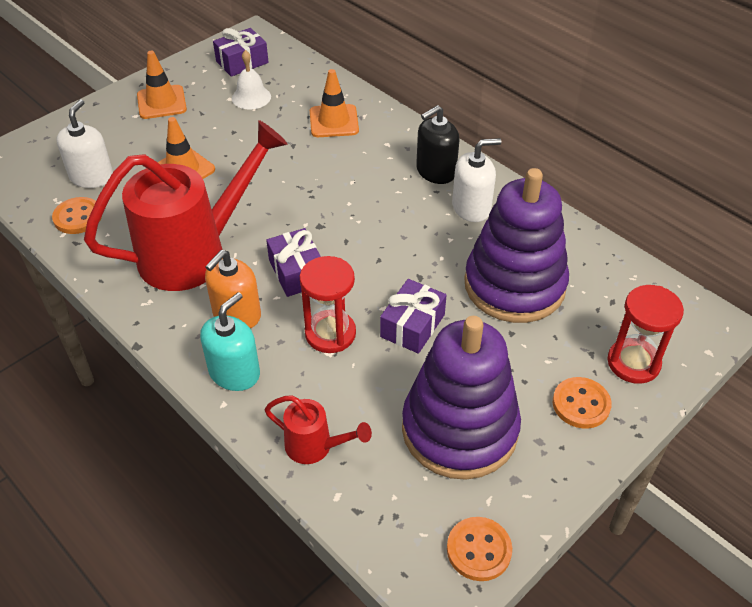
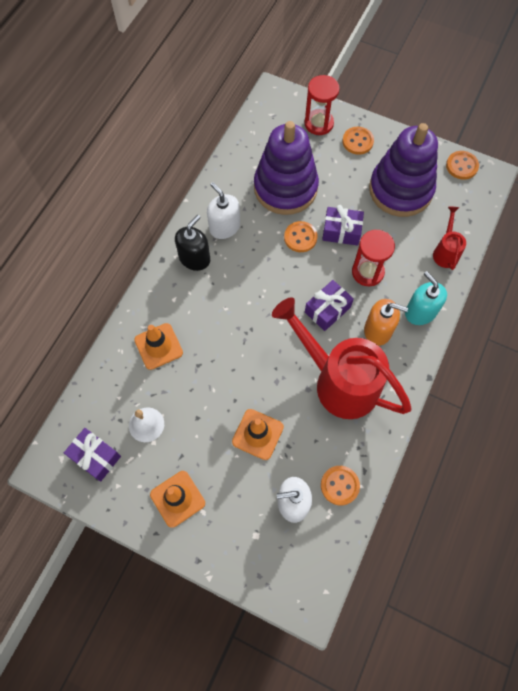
camera: 110 degrees left, 20 degrees up
(234, 372) = (420, 312): turquoise soap dispenser -> turquoise soap dispenser turned 45 degrees clockwise
(422, 277) = (300, 237): none -> orange button
(435, 171) = (194, 258): black soap dispenser -> black soap dispenser turned 90 degrees counterclockwise

